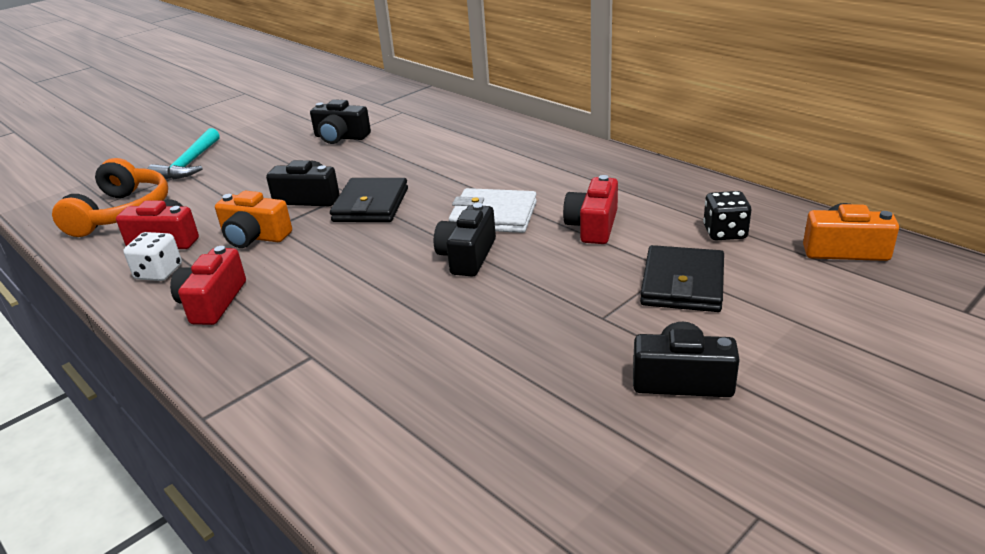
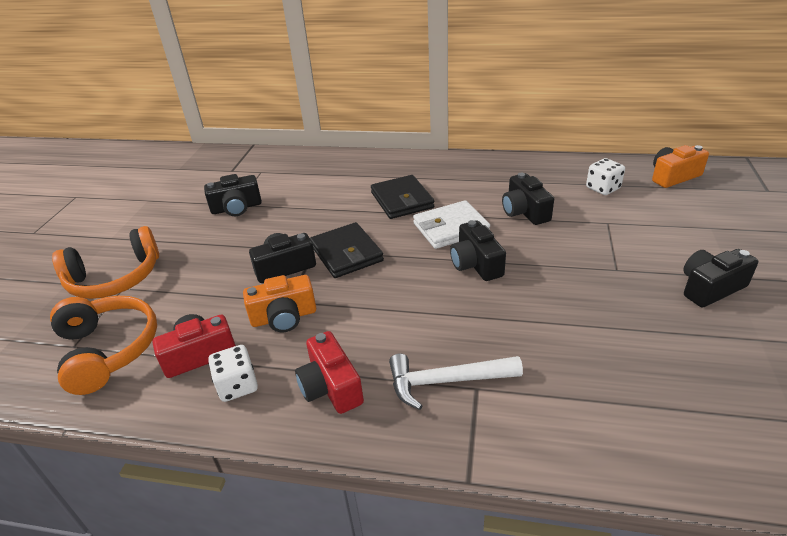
camera: 35 degrees left, 5 degrees up
(189, 164) = (115, 278): turquoise hammer -> orange headphones
(296, 339) = (446, 381): none -> white hammer
(593, 226) = (524, 212): red camera -> black camera
(682, 284) = (627, 229): black wallet -> black wallet (402, 200)
(725, 232) = (603, 188): black dice -> white dice

